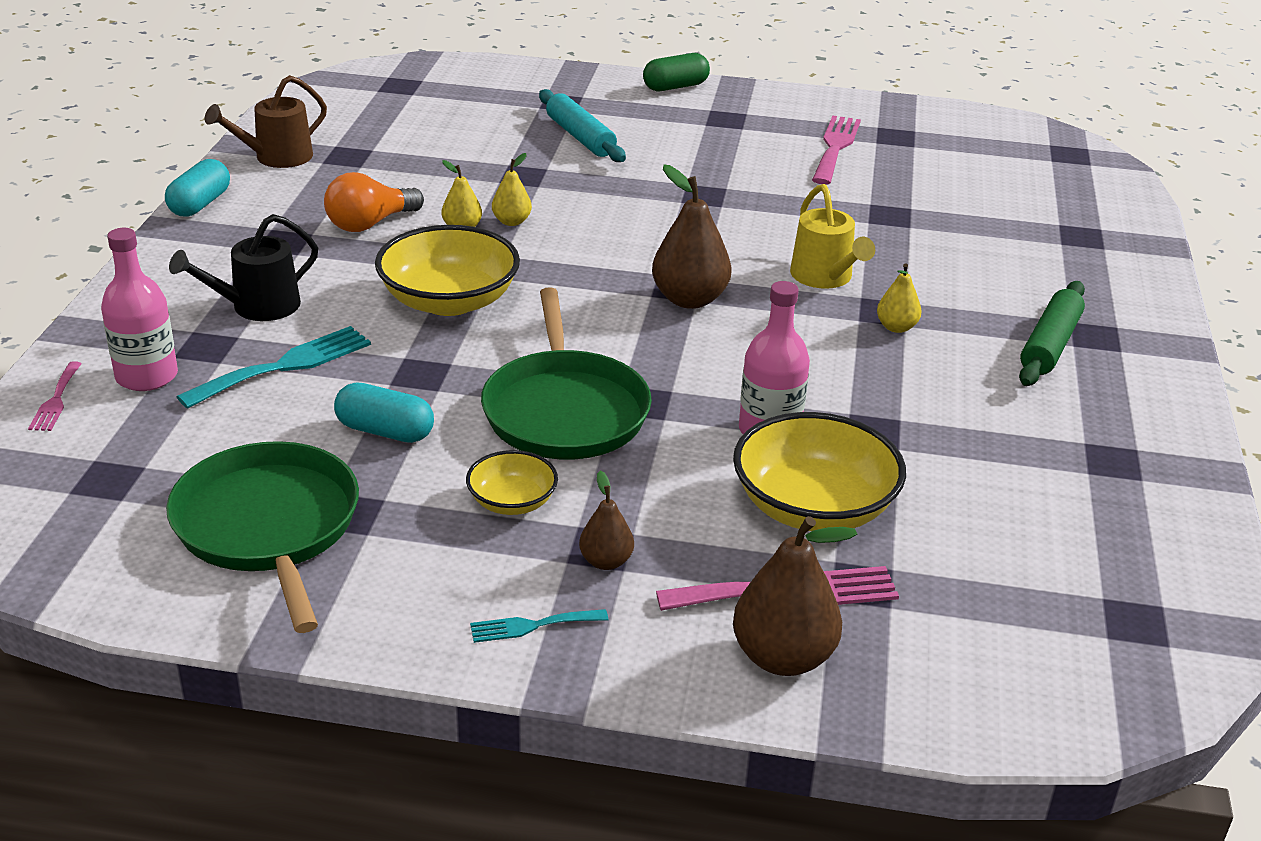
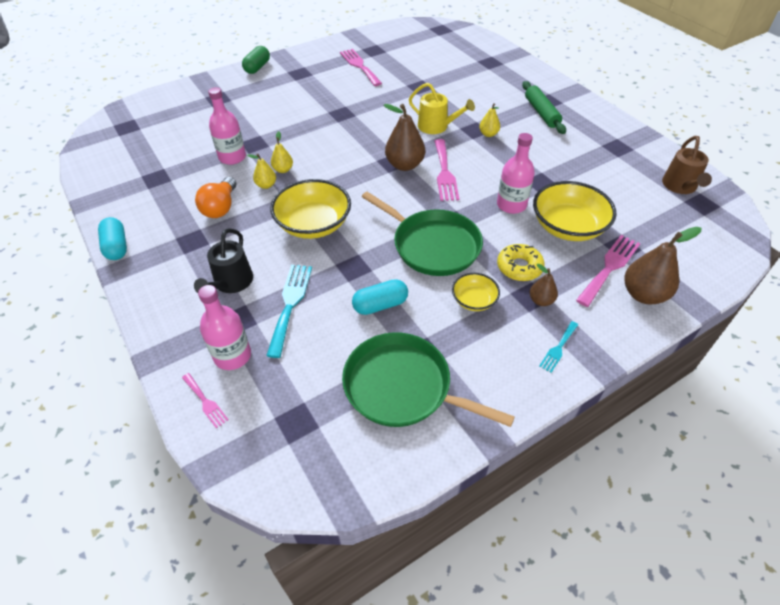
camera: 40 degrees left, 15 degrees up
(277, 157) = (120, 198): brown watering can -> brown watering can (680, 186)
(471, 177) = (232, 157): none -> pink bottle
(580, 137) = (252, 112): turquoise rolling pin -> none
(644, 506) = (519, 267): none -> yellow donut
(734, 339) = (444, 173): none -> pink fork

